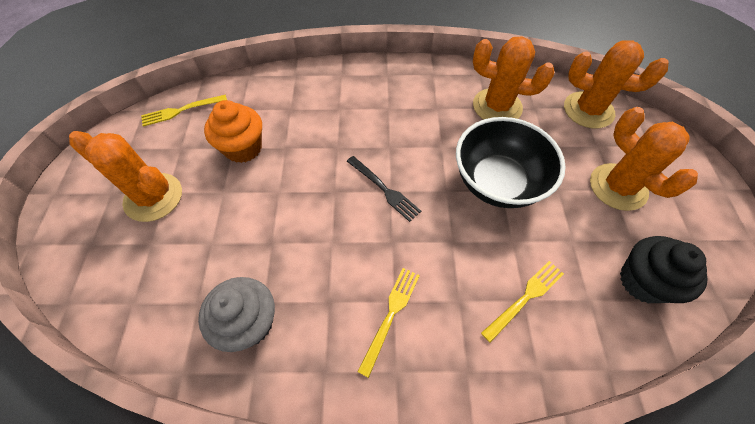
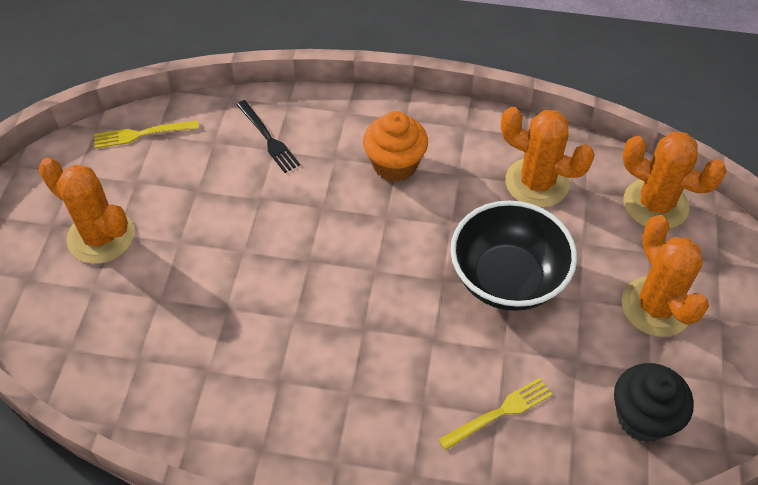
camera: 10 degrees right, 5 degrees down
(243, 148) = (210, 192): orange cupcake -> orange cupcake (395, 164)
(249, 322) = (191, 388): grey cupcake -> none
(384, 189) = (368, 267): black fork -> black fork (268, 138)
(391, 315) = (344, 406): yellow fork -> none

